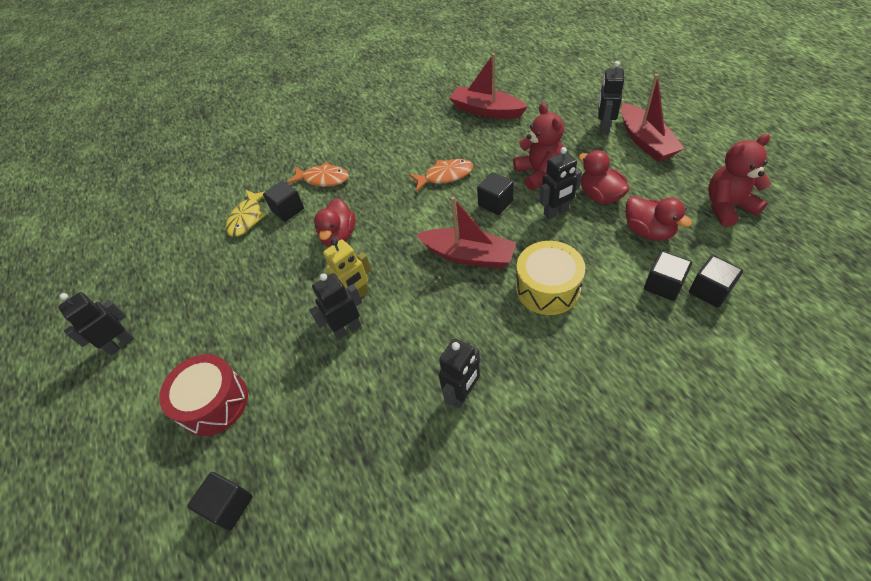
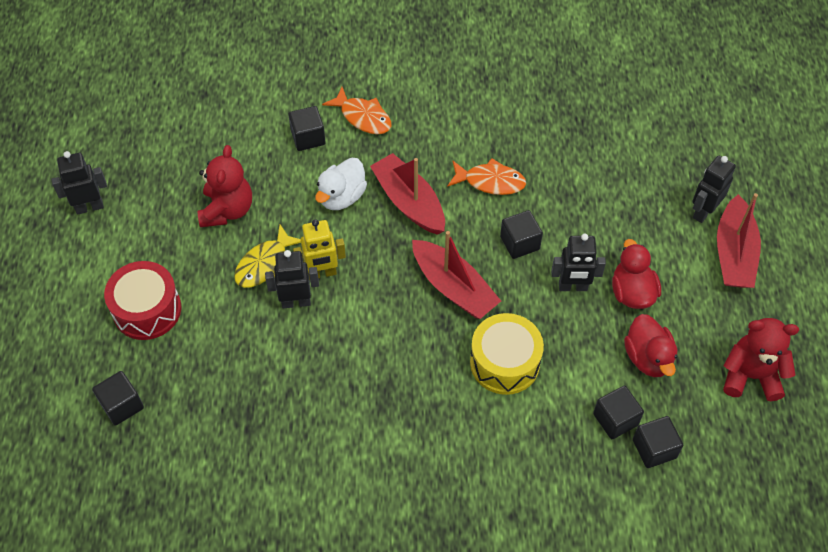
camera: 20 degrees right, 5 degrees up
(247, 218) = (263, 126): yellow fish -> yellow fish (265, 264)
(339, 236) = (342, 197): red duck -> white duck
(463, 394) = (361, 418): black robot -> none
(486, 111) = (591, 118): red boat -> red boat (409, 202)
(539, 173) = (589, 231): red teddy bear -> red teddy bear (227, 210)

